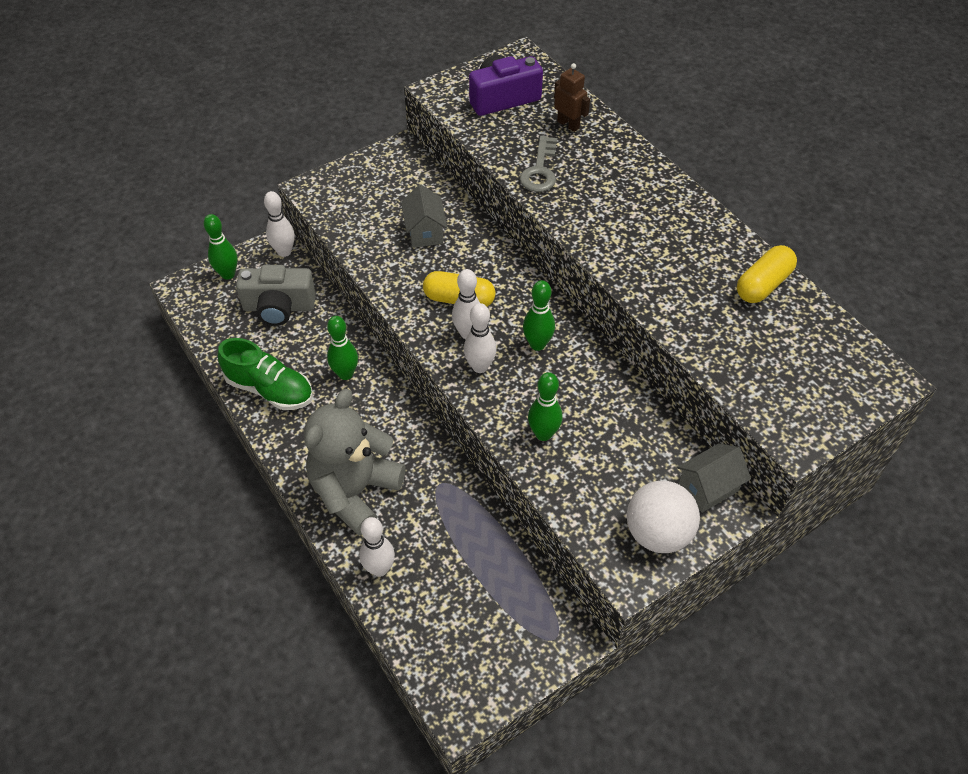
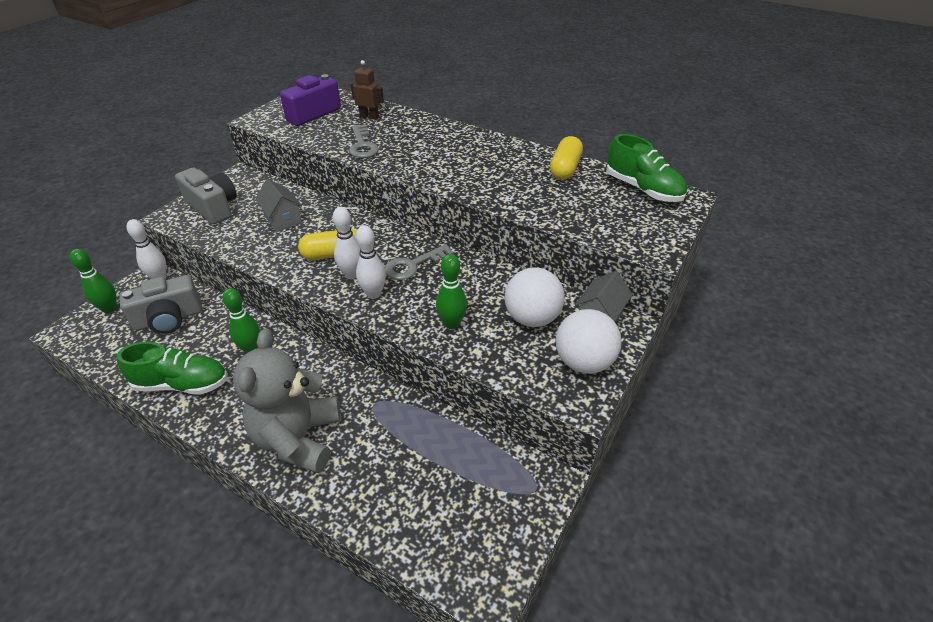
camera: 25 degrees left, 10 degrees down
(359, 190) = (213, 207): none -> grey camera
(379, 569) = (350, 495): white bowling pin -> none
(537, 344) = (413, 265): green bowling pin -> grey key
(632, 460) = (532, 318): none -> white ball
(840, 349) = (642, 189): none -> green shoe

